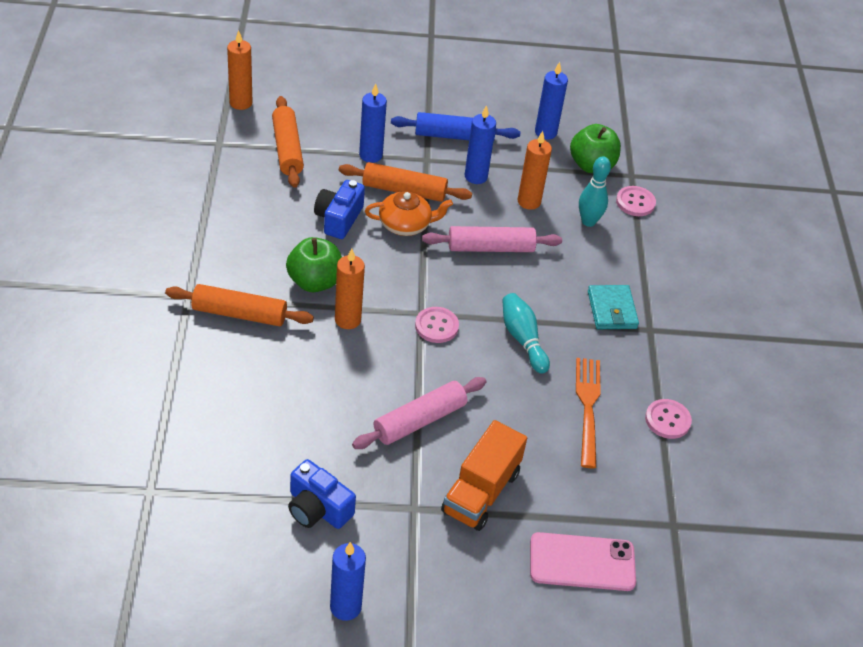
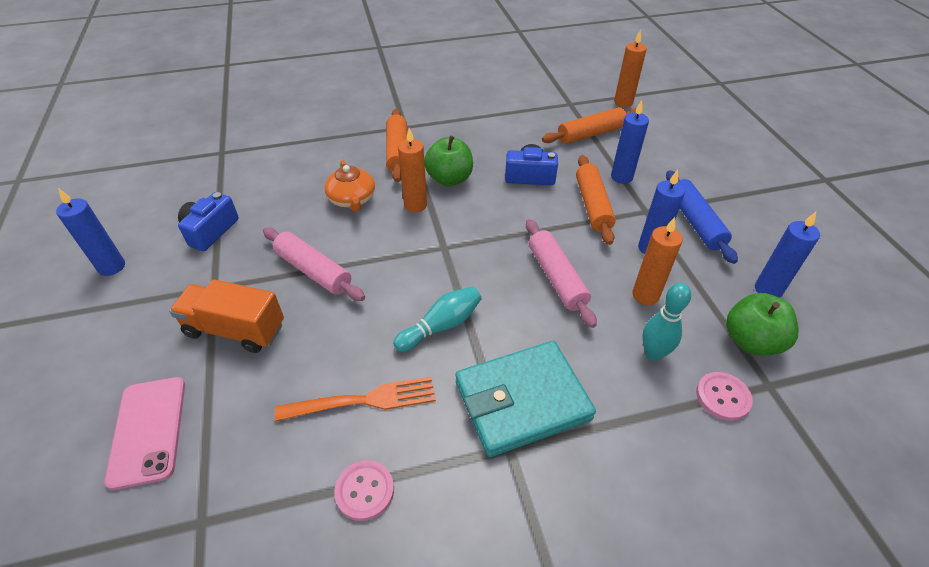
camera: 80 degrees right, 0 degrees up
(406, 224) = (549, 215): orange teapot -> orange teapot (352, 199)
(436, 326) = (431, 259): pink button -> none
(612, 310) = (522, 400): turquoise wallet -> turquoise wallet, size x1.75

